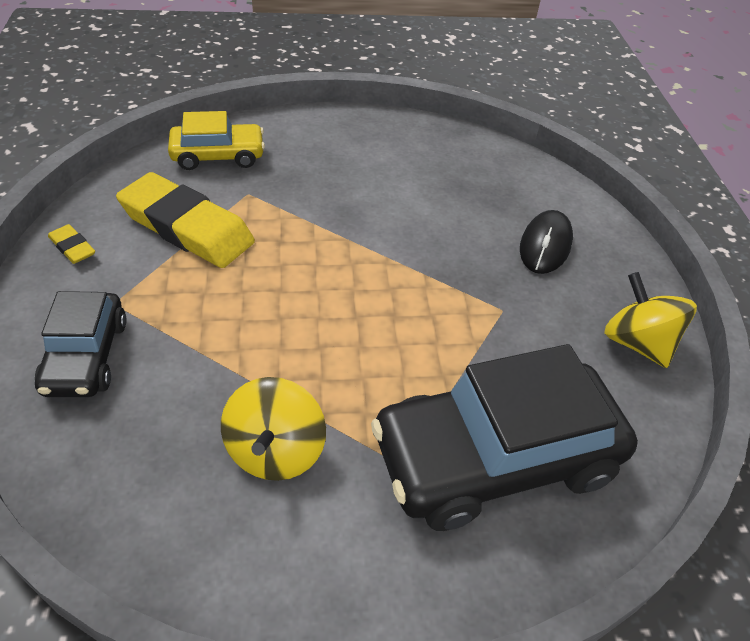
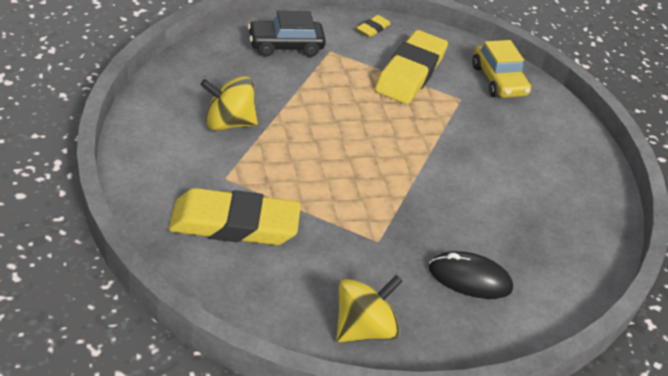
camera: 80 degrees right, 5 degrees down
(495, 458) = (234, 224): black car -> yellow eraser

